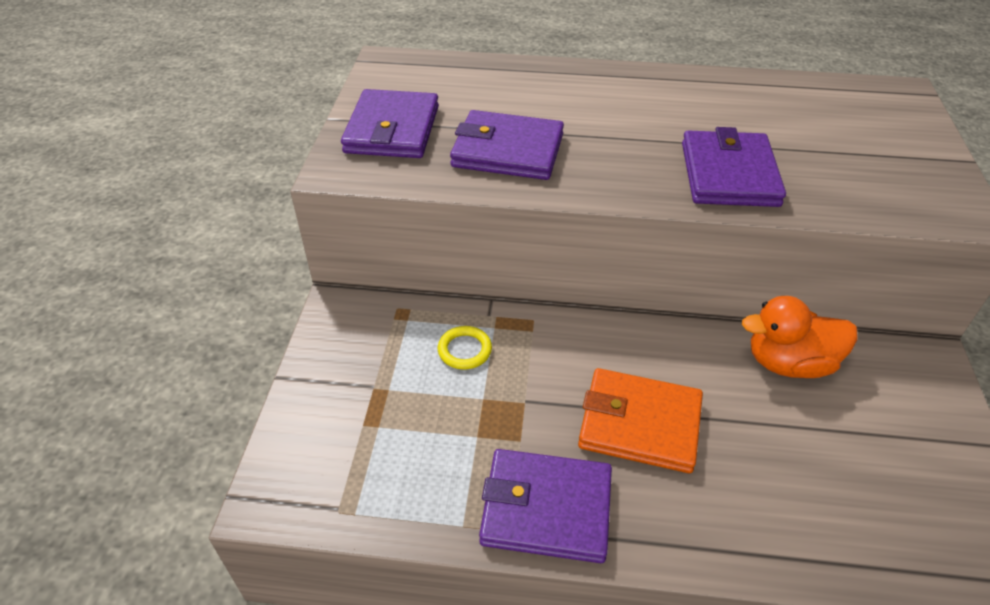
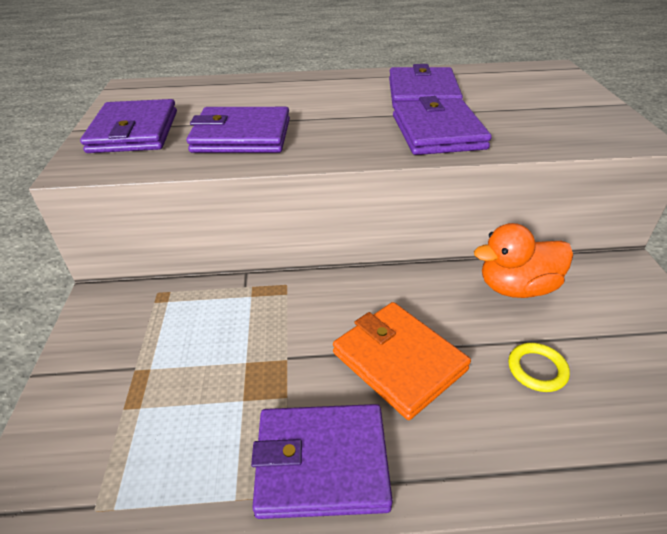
camera: 10 degrees left, 5 degrees down
(464, 350) = (224, 320): yellow ring -> yellow ring (537, 369)
(639, 424) = (399, 361): orange wallet -> orange wallet turned 45 degrees clockwise
(724, 114) = (422, 93): none -> purple wallet

